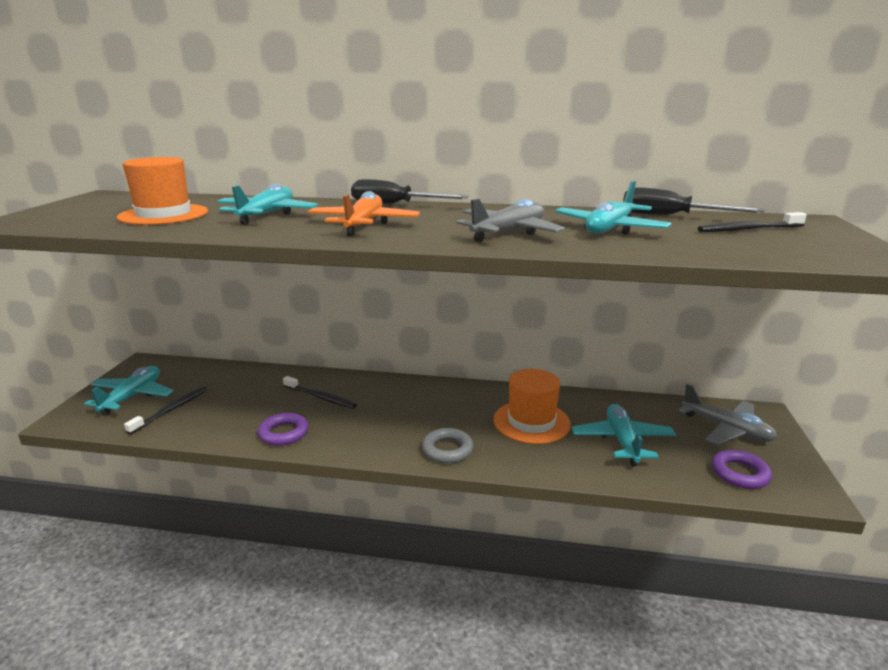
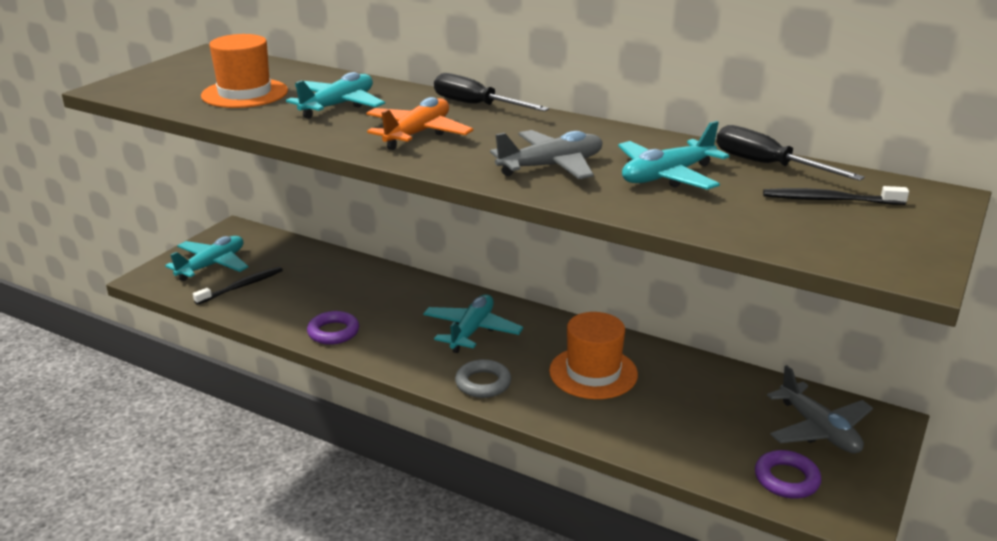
camera: 20 degrees right, 5 degrees up
(320, 397) = (388, 300): black toothbrush -> none
(622, 441) = (680, 415): turquoise plane -> turquoise plane (472, 331)

